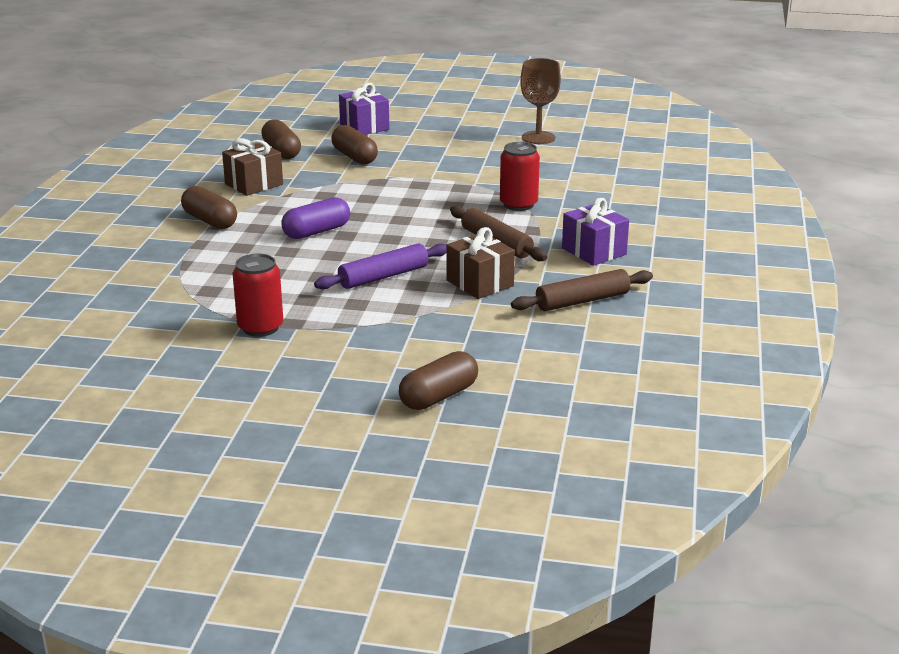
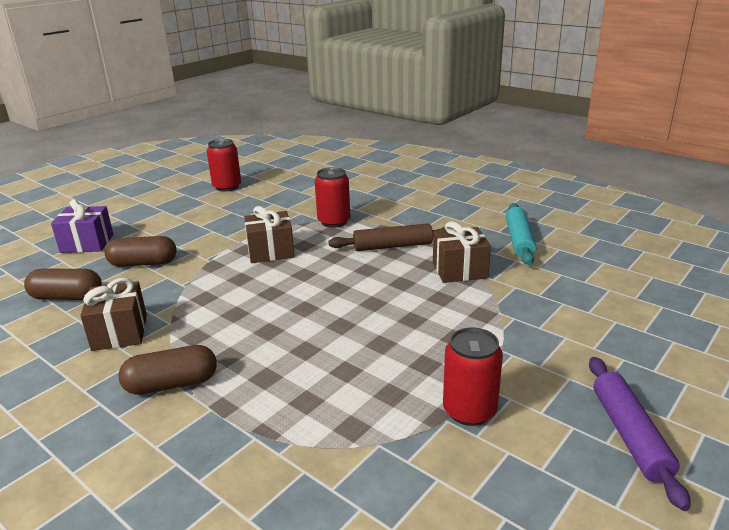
camera: 60 degrees left, 0 degrees up
(316, 232) = (279, 322): purple capsule -> none
(383, 276) = (410, 310): purple rolling pin -> purple rolling pin (629, 435)
(426, 195) = (271, 251): none -> brown gift
(439, 396) = (659, 339): brown capsule -> none
(538, 138) = (227, 187): brown goblet -> red can
(582, 301) = (519, 240): brown rolling pin -> turquoise rolling pin
(594, 251) = (441, 217): purple gift -> none

